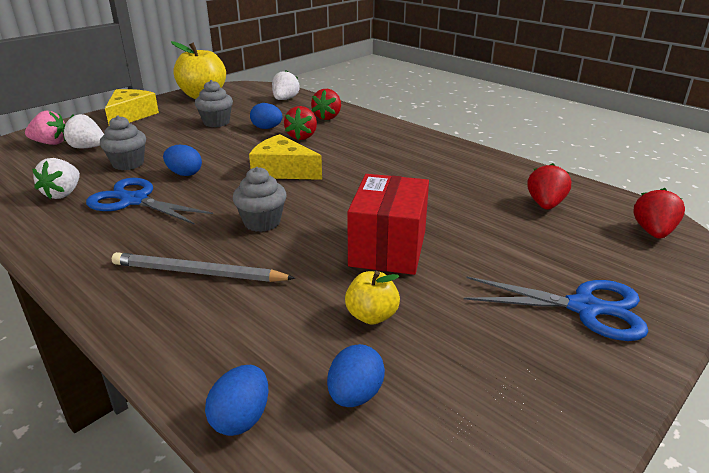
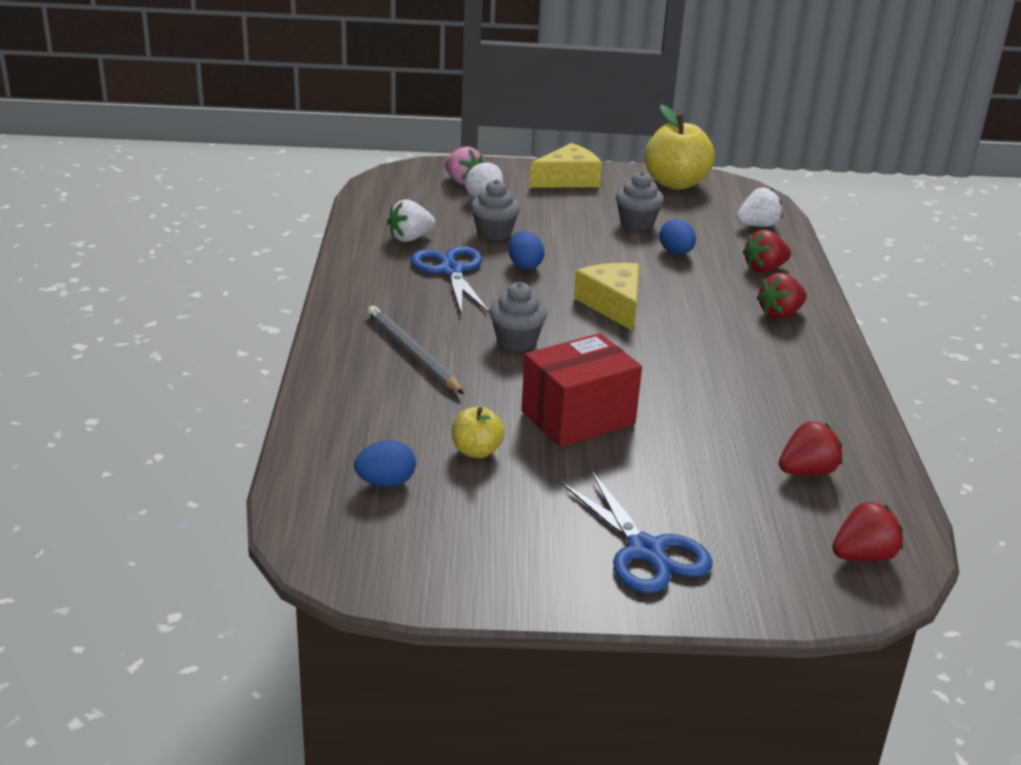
camera: 45 degrees right, 0 degrees up
(241, 418) = (308, 450): blue egg -> none
(302, 136) = (694, 279): red strawberry -> red strawberry (780, 314)

